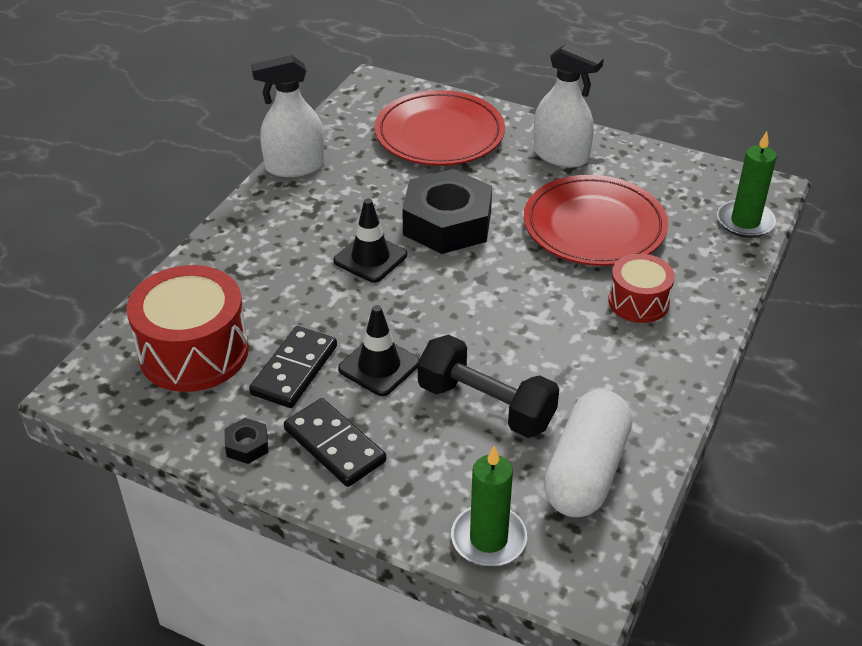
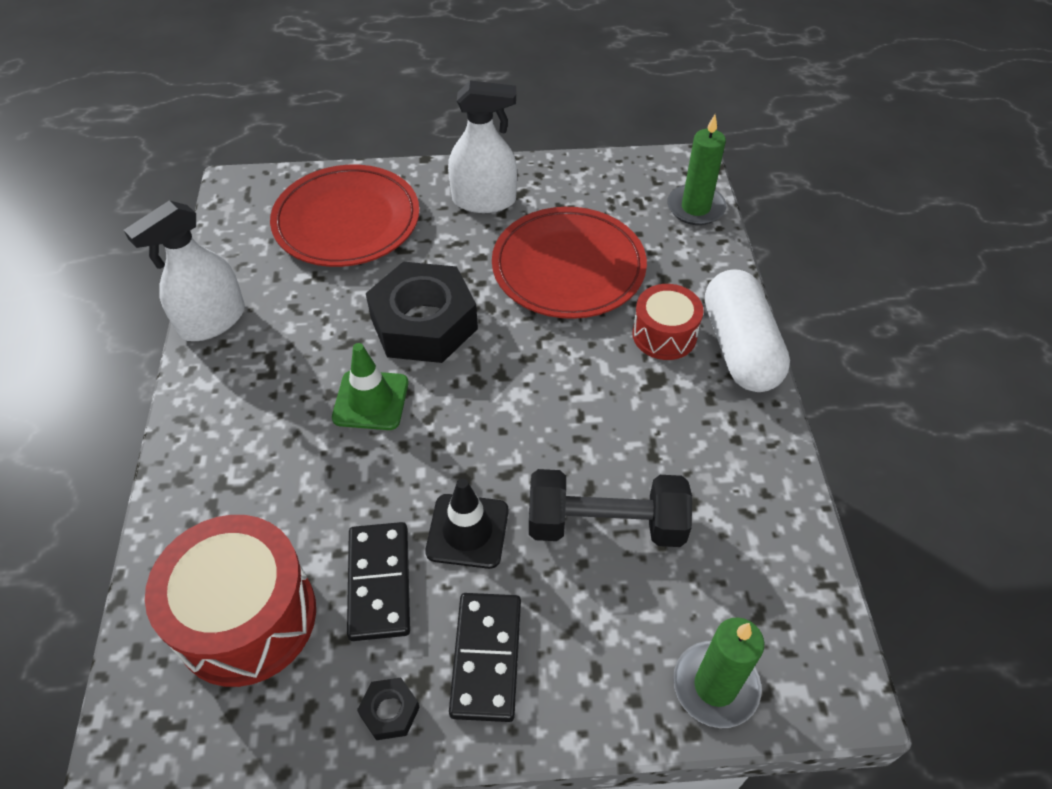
camera: 30 degrees left, 10 degrees up
(334, 445) = (486, 657): black domino -> black domino turned 75 degrees clockwise
(370, 258) = (371, 400): black traffic cone -> green traffic cone
(586, 471) = (748, 552): white capsule -> white capsule (740, 348)

